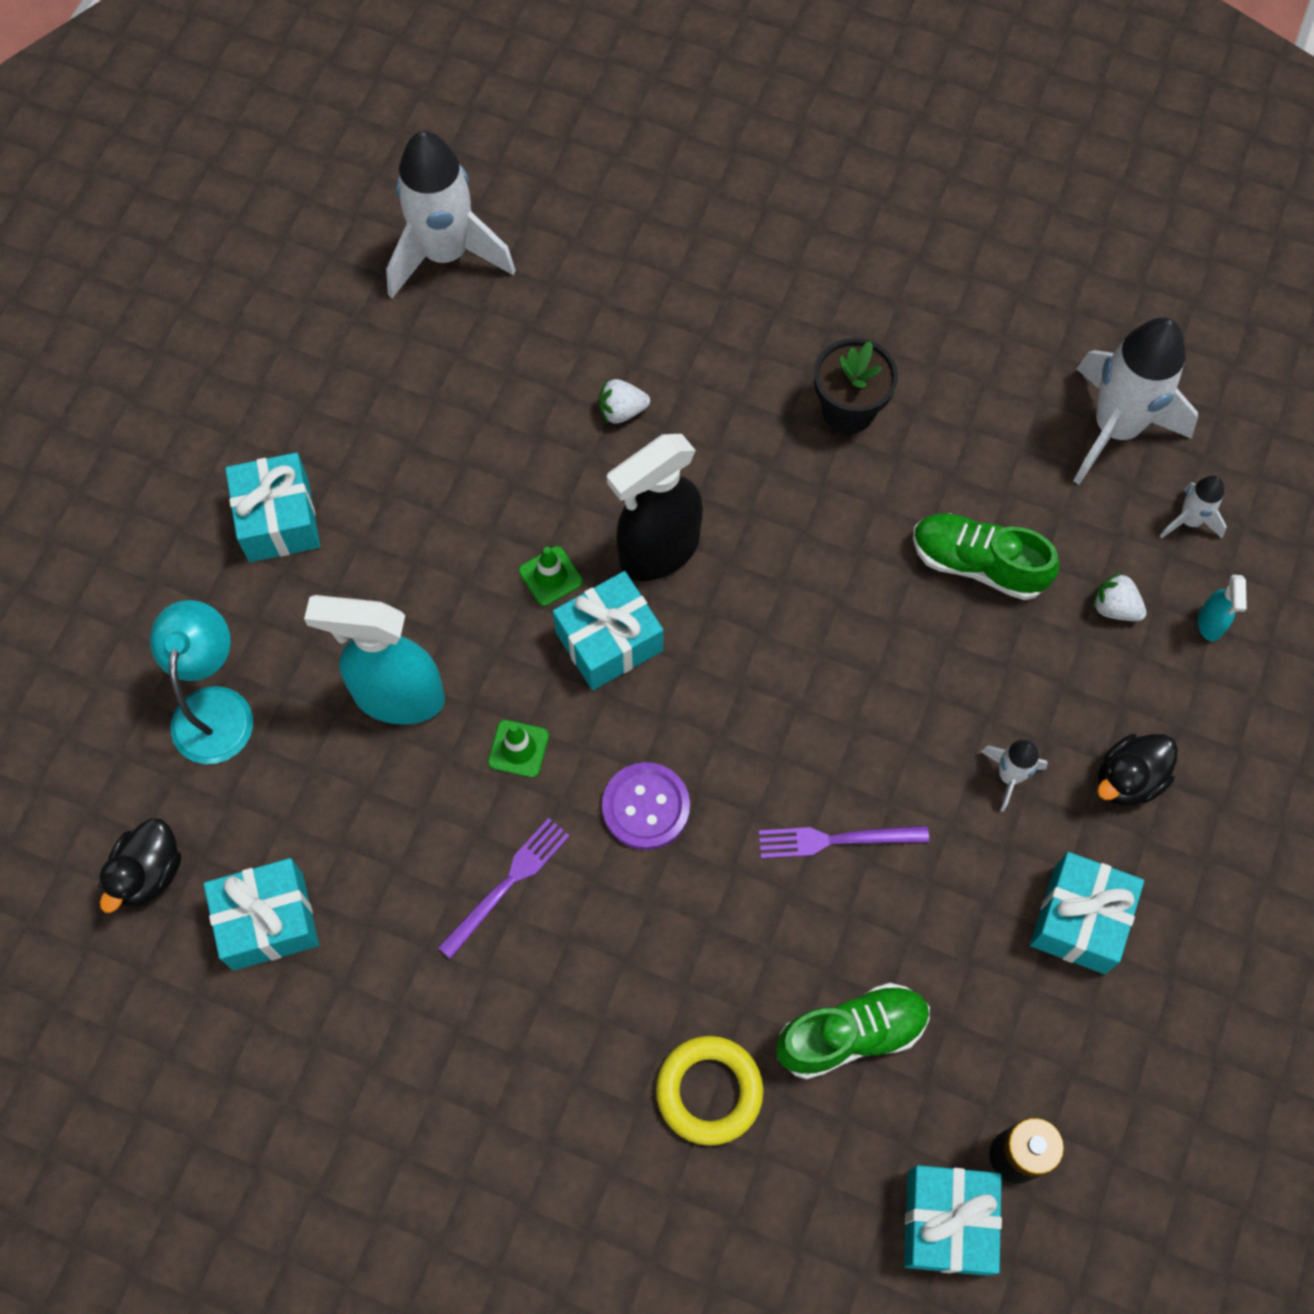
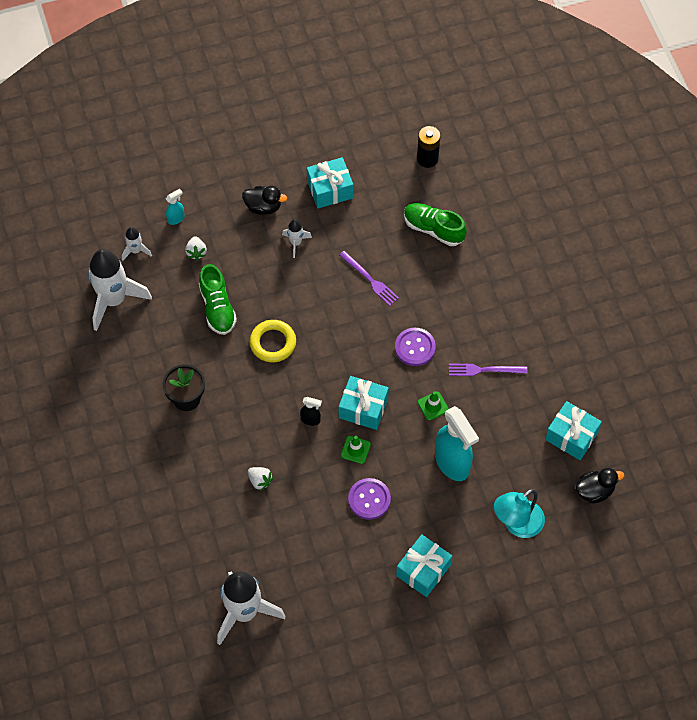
camera: 130 degrees left, 5 degrees down
(454, 533) = (369, 499): none -> purple button
(658, 552) = (311, 420): black spray bottle -> black spray bottle, size x0.44
(709, 1091) = (492, 256): yellow ring -> yellow ring (273, 343)
(947, 1222) = (466, 163): turquoise gift -> none

